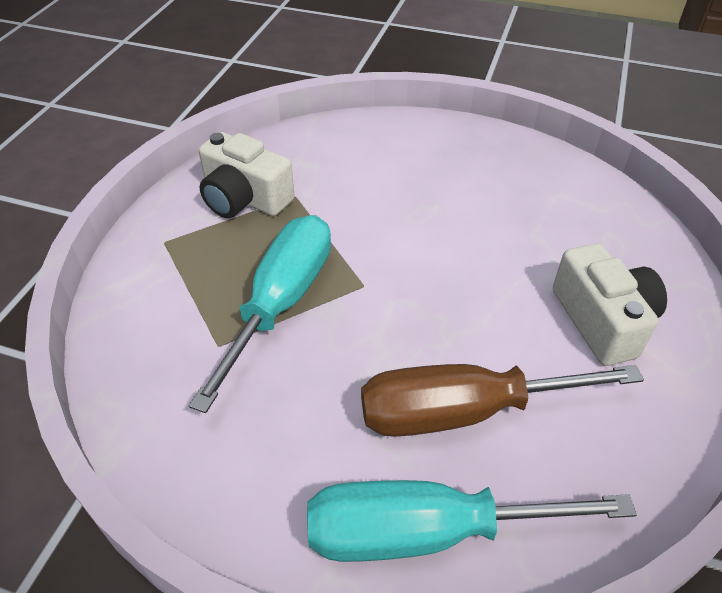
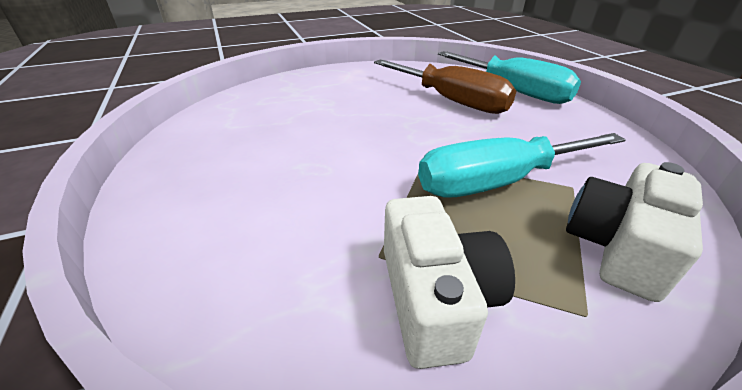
camera: 130 degrees left, 10 degrees down
(602, 320) = (340, 89): white camera -> white camera (618, 247)

